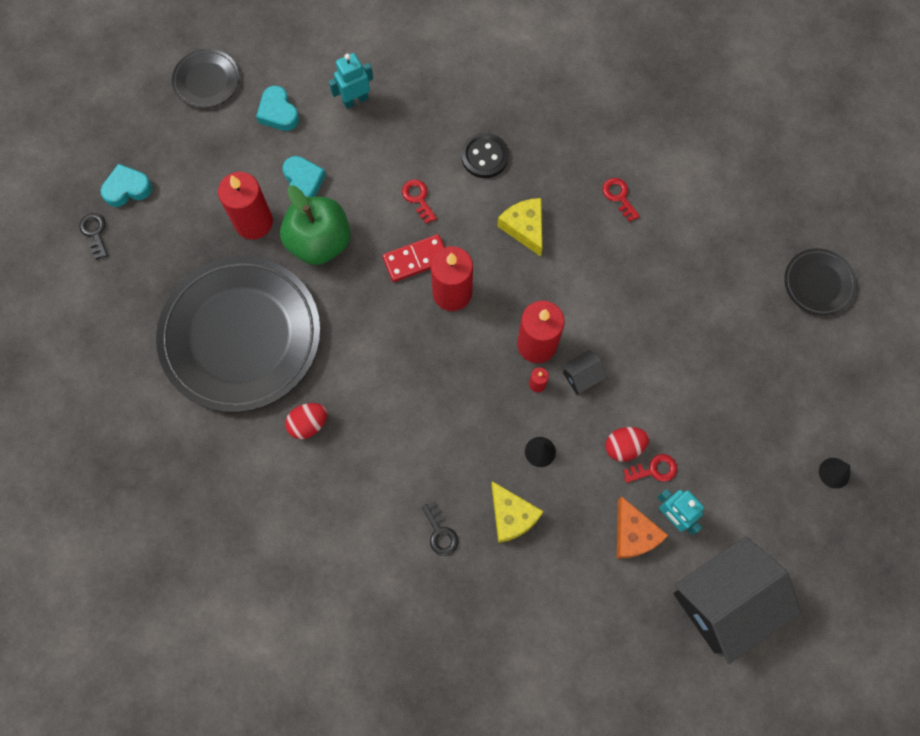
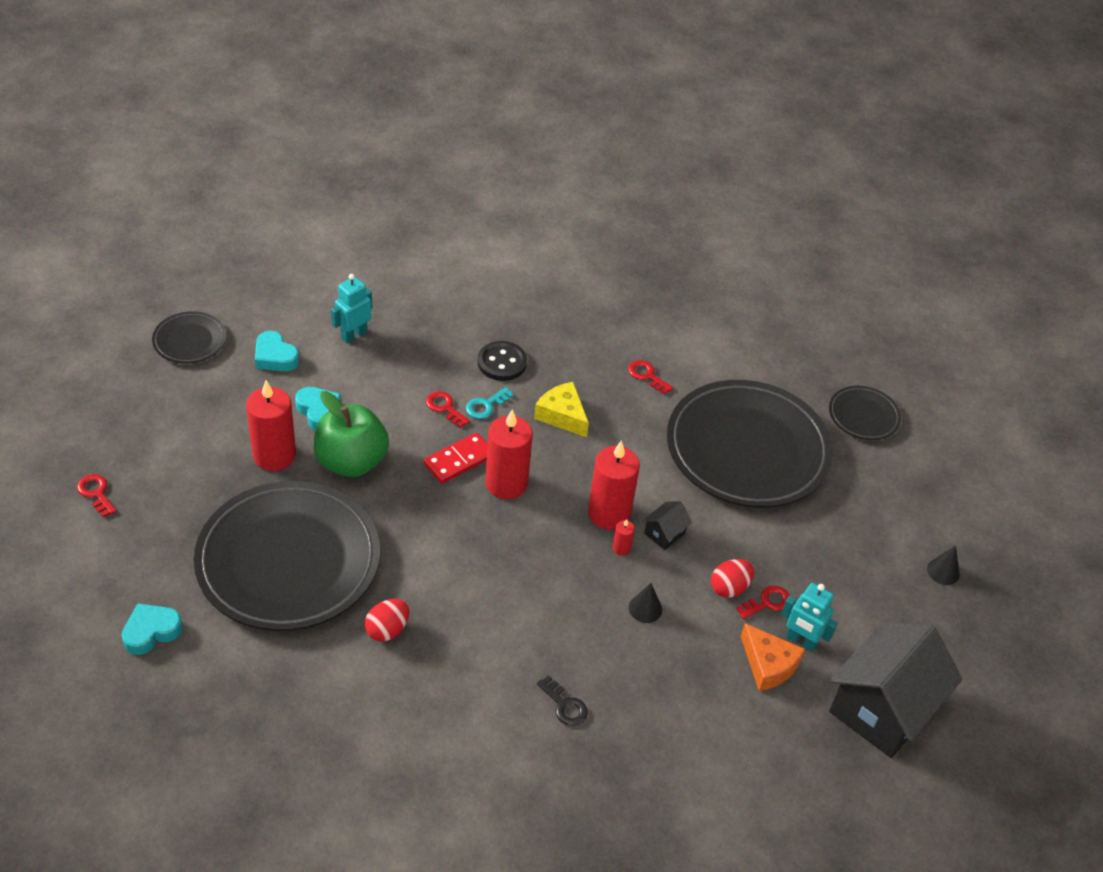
camera: 20 degrees left, 25 degrees down
(95, 233) = (96, 493): black key -> red key
(127, 189) = (124, 447): turquoise heart -> turquoise heart (151, 631)
(456, 203) = (486, 406): none -> turquoise key
(511, 516) = (635, 674): yellow cheese -> none
(690, 300) = (747, 450): none -> black plate

